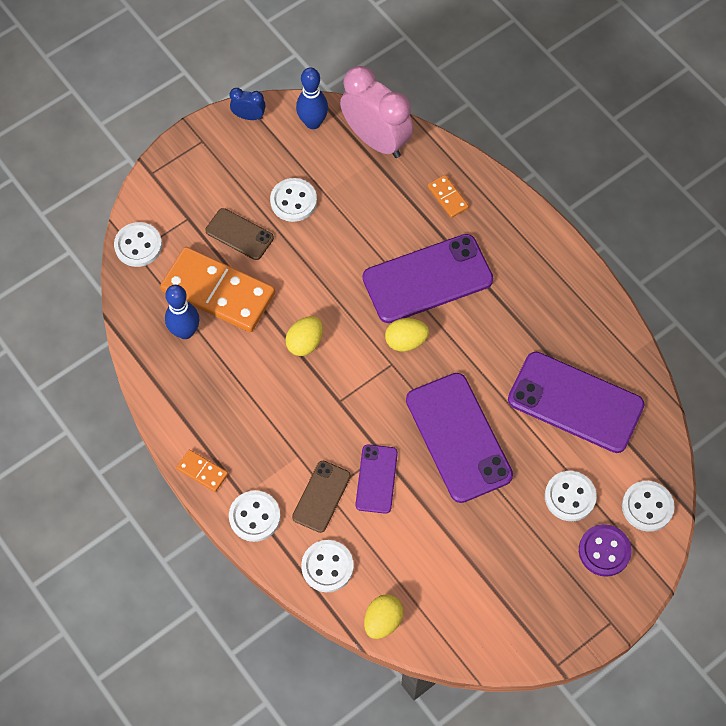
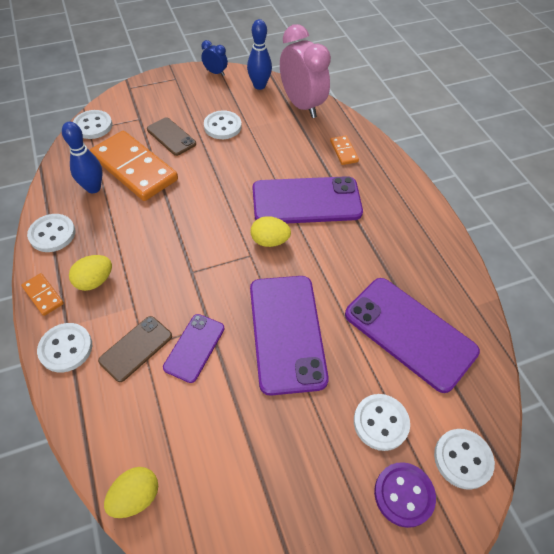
camera: 15 degrees right, 10 degrees down
(305, 343) = (184, 220): yellow egg -> yellow egg (95, 281)
(327, 566) = (108, 418): white button -> white button (52, 234)

